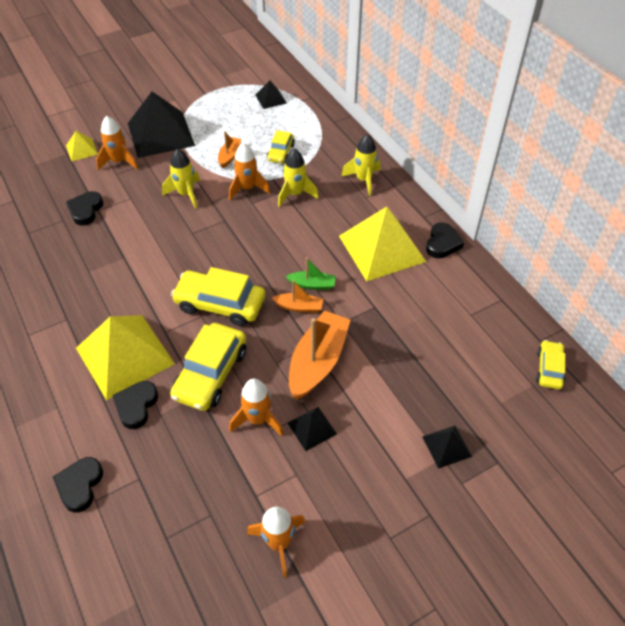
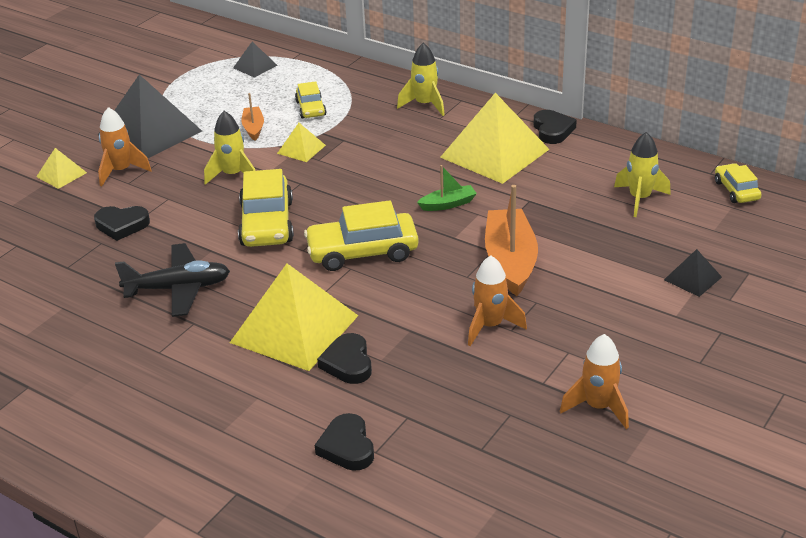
camera: 25 degrees left, 15 degrees down
(79, 283) = (178, 288): none -> black plane
(85, 210) = (122, 225): black heart -> black heart turned 75 degrees counterclockwise
(211, 374) = (406, 309): yellow car -> yellow car (267, 223)
(247, 188) = (301, 149): orange rocket -> yellow pyramid
(295, 194) = (360, 138): yellow rocket -> yellow rocket (639, 199)
(299, 307) = (450, 226): orange boat -> none
(312, 428) = (552, 312): black pyramid -> none

